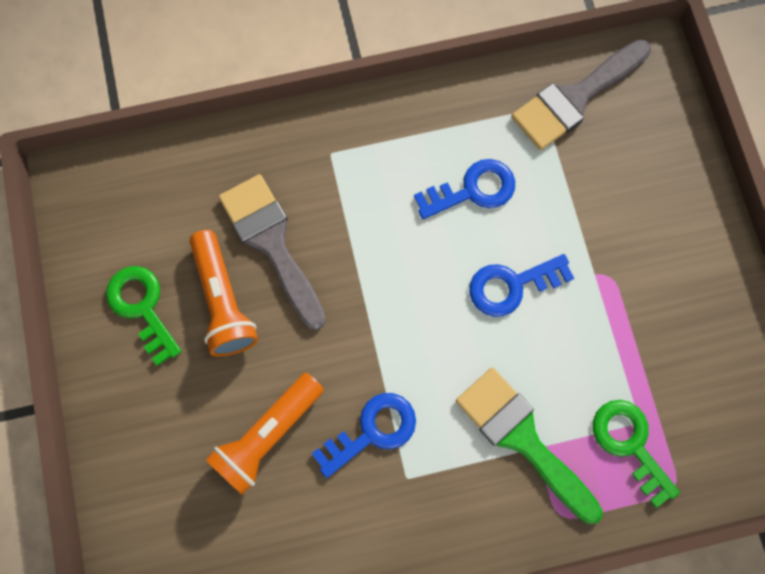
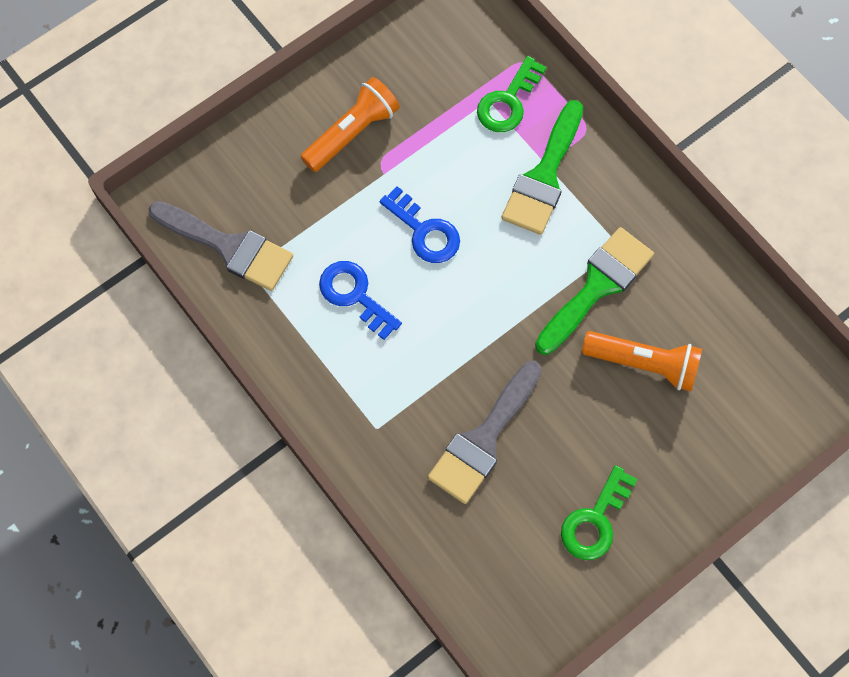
camera: 115 degrees left, 5 degrees down
(223, 300) = (554, 454): orange flashlight -> orange flashlight (352, 133)
(372, 431) = (597, 286): blue key -> green brush

